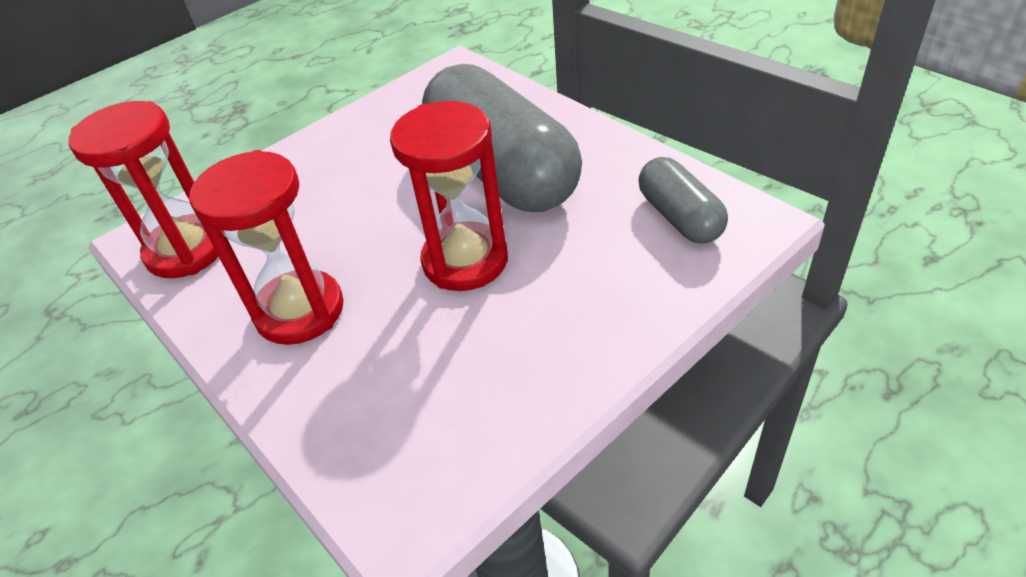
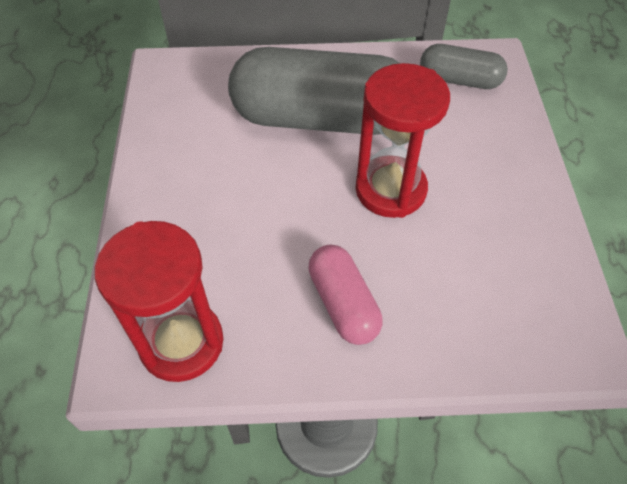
camera: 55 degrees left, 10 degrees up
(300, 311) = (343, 304): red hourglass -> pink capsule

